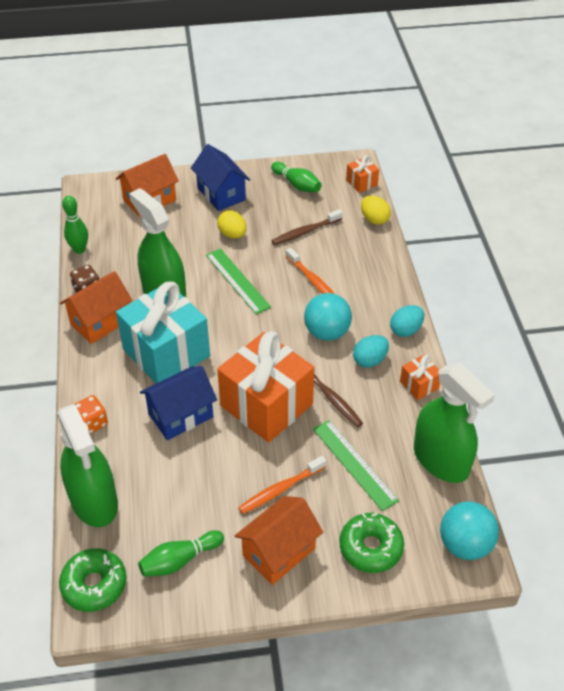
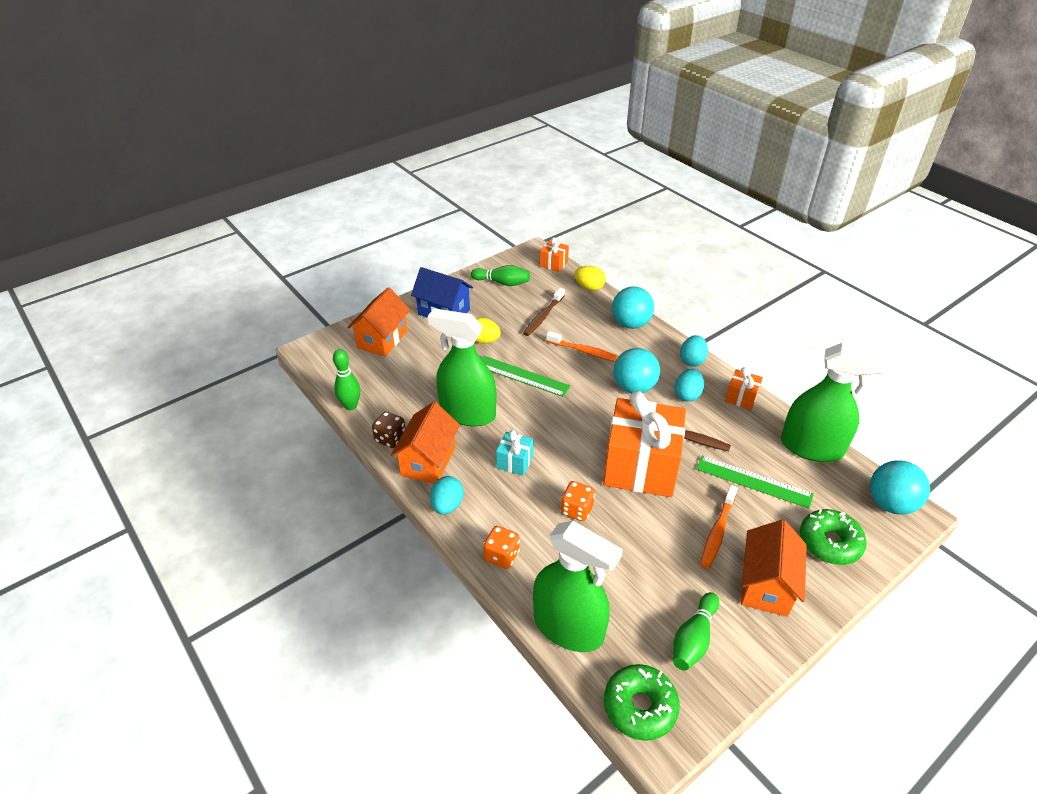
camera: 30 degrees left, 5 degrees down
(85, 364) = (447, 505): none -> turquoise egg
(166, 353) = (514, 462): turquoise gift -> turquoise gift, size x0.43
(180, 415) = (577, 510): blue house -> orange dice
(380, 271) = (630, 324): none -> turquoise ball

